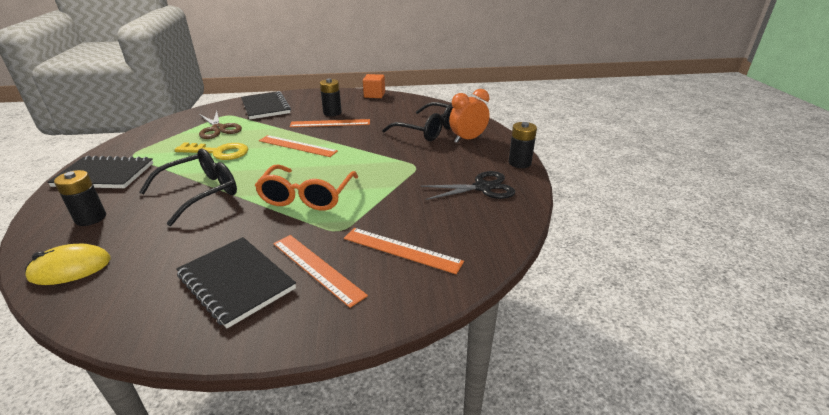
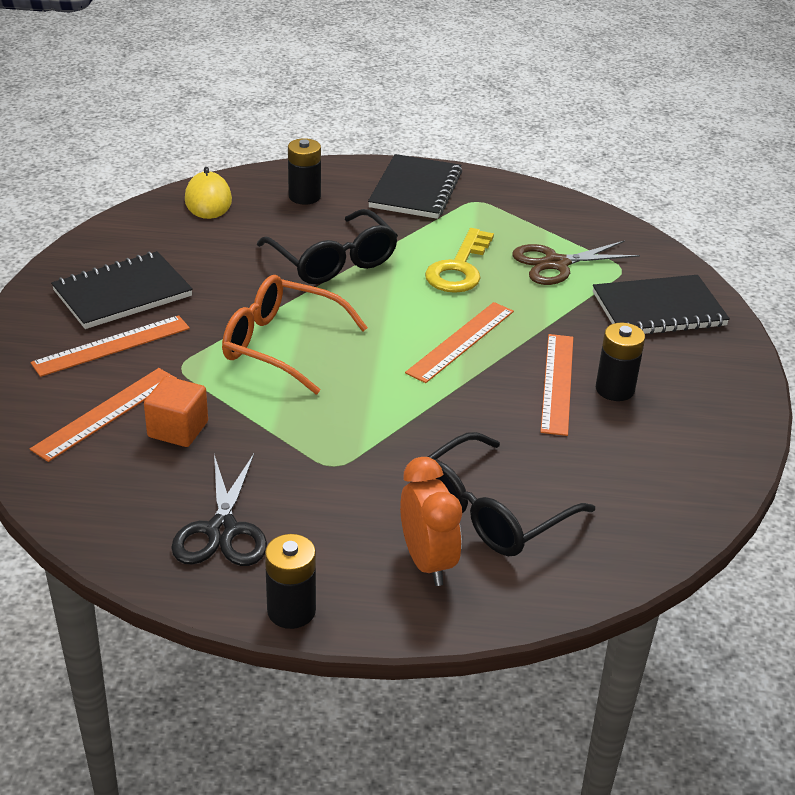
camera: 100 degrees right, 5 degrees up
(374, 95) = (727, 461): orange cube -> orange cube (178, 429)

